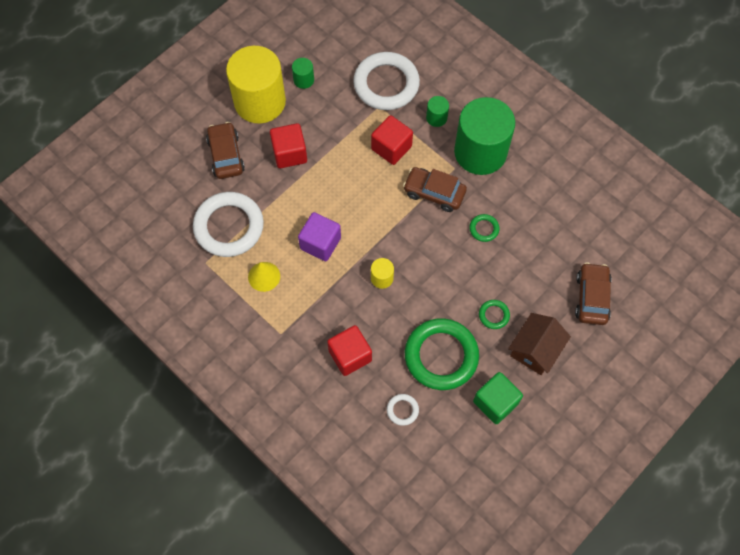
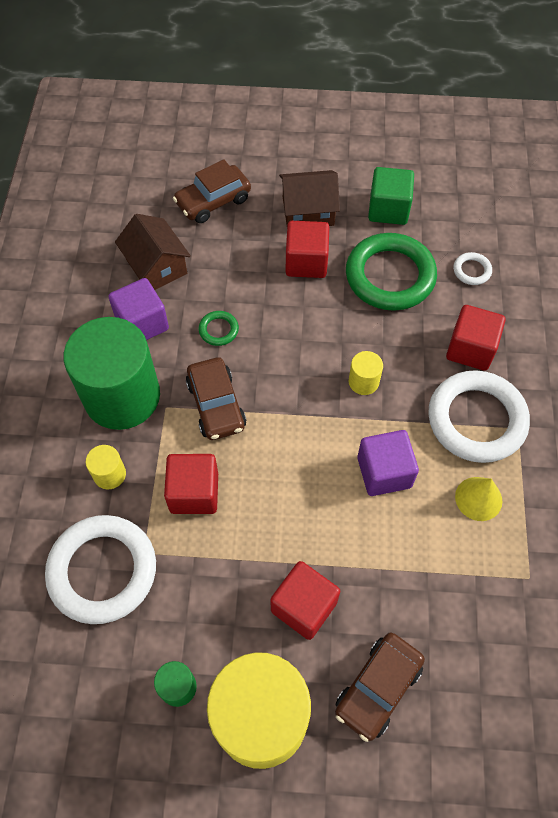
camera: 130 degrees left, 5 degrees down
(229, 227) = (463, 592): white ring -> white ring (476, 420)
(436, 118) = (109, 474): green cylinder -> yellow cylinder
(494, 315) = (306, 262): green ring -> red cube
(523, 193) = (142, 323): none -> purple cube
(561, 228) = (156, 266): none -> brown house

